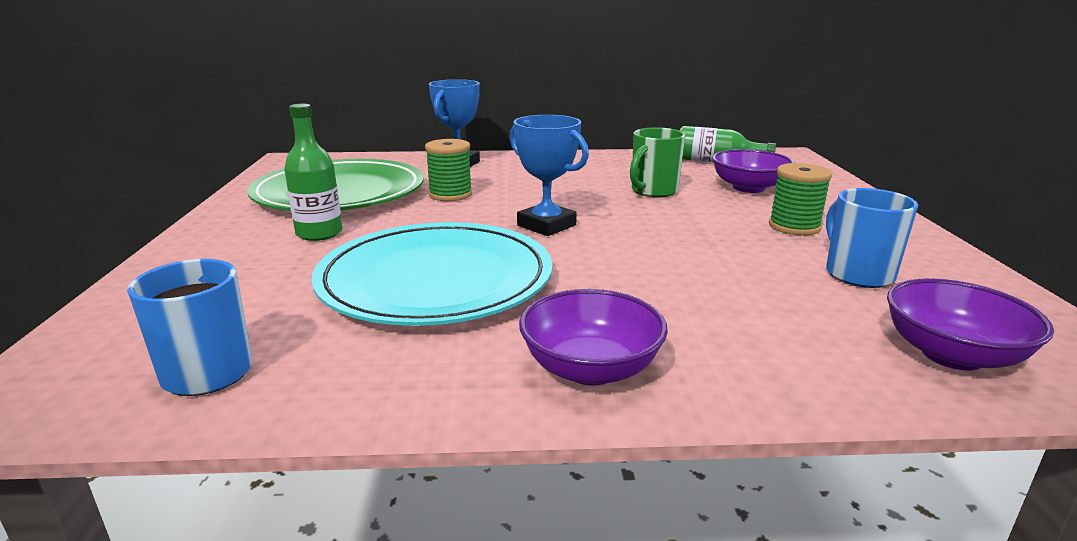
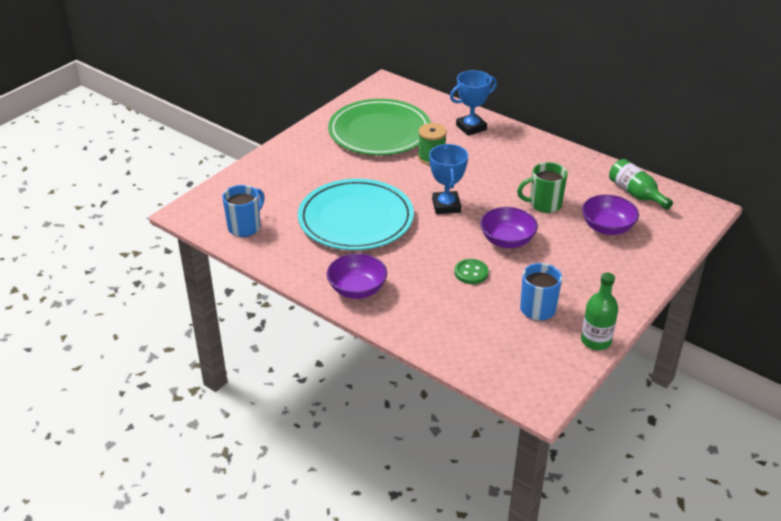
camera: 40 degrees right, 15 degrees up
(319, 233) = (340, 163): green bottle -> green bottle (596, 341)
(708, 273) = (471, 273): none -> green button
(794, 226) = (570, 268): green spool -> none
(952, 355) = (493, 356): purple bowl -> purple bowl (507, 240)

